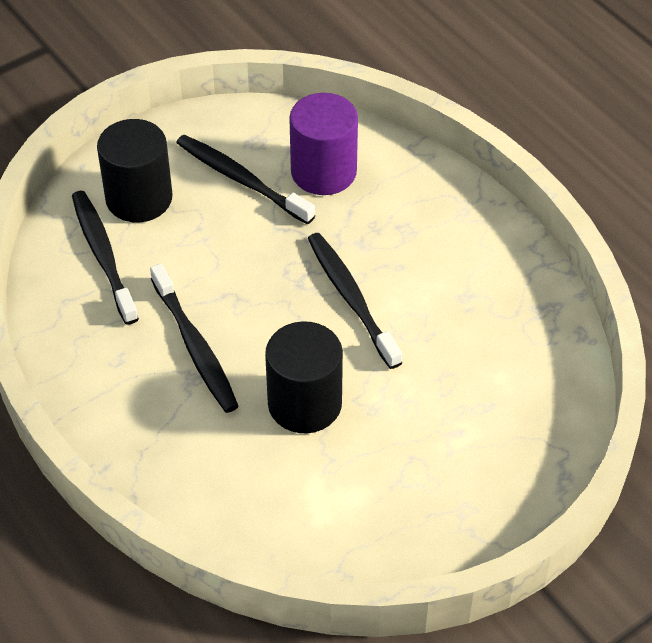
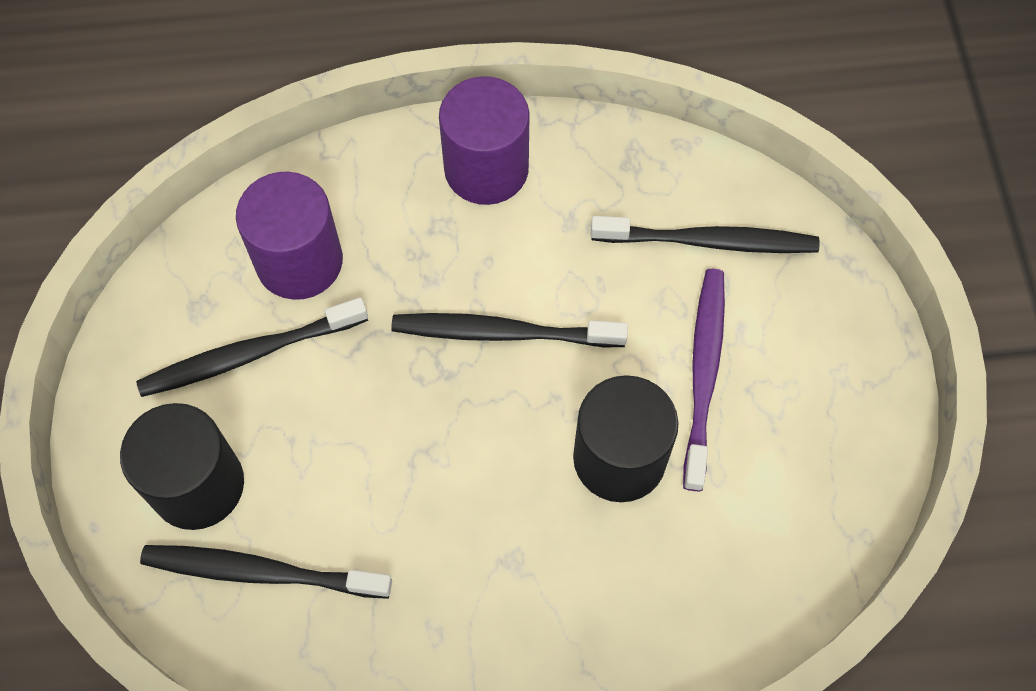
camera: 60 degrees left, 15 degrees up
(195, 347) = (469, 535): black toothbrush -> black toothbrush (709, 241)
(404, 425) = (704, 373): none -> purple toothbrush
(468, 233) = (486, 169): none -> purple cylinder

